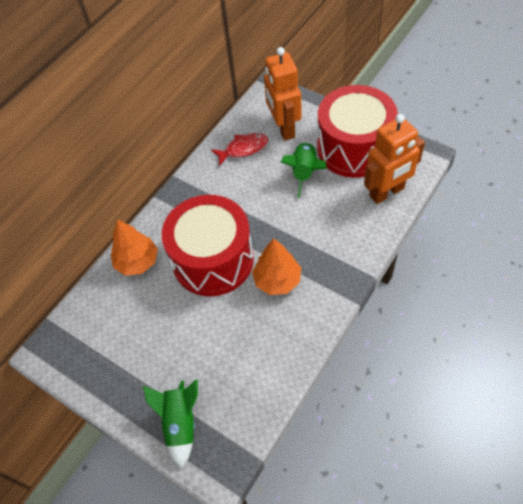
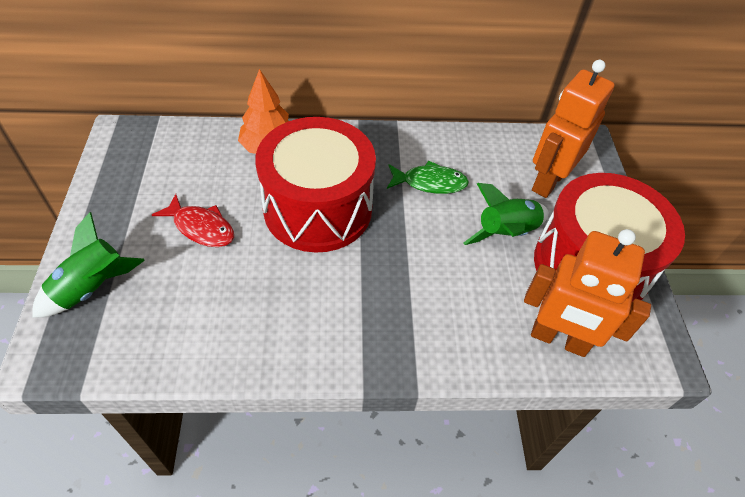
camera: 45 degrees right, 5 degrees down
(239, 188) = (430, 183): none -> green fish
(243, 149) = (484, 160): red fish -> red fish (201, 227)
(277, 280) = (335, 284): orange tree -> none

